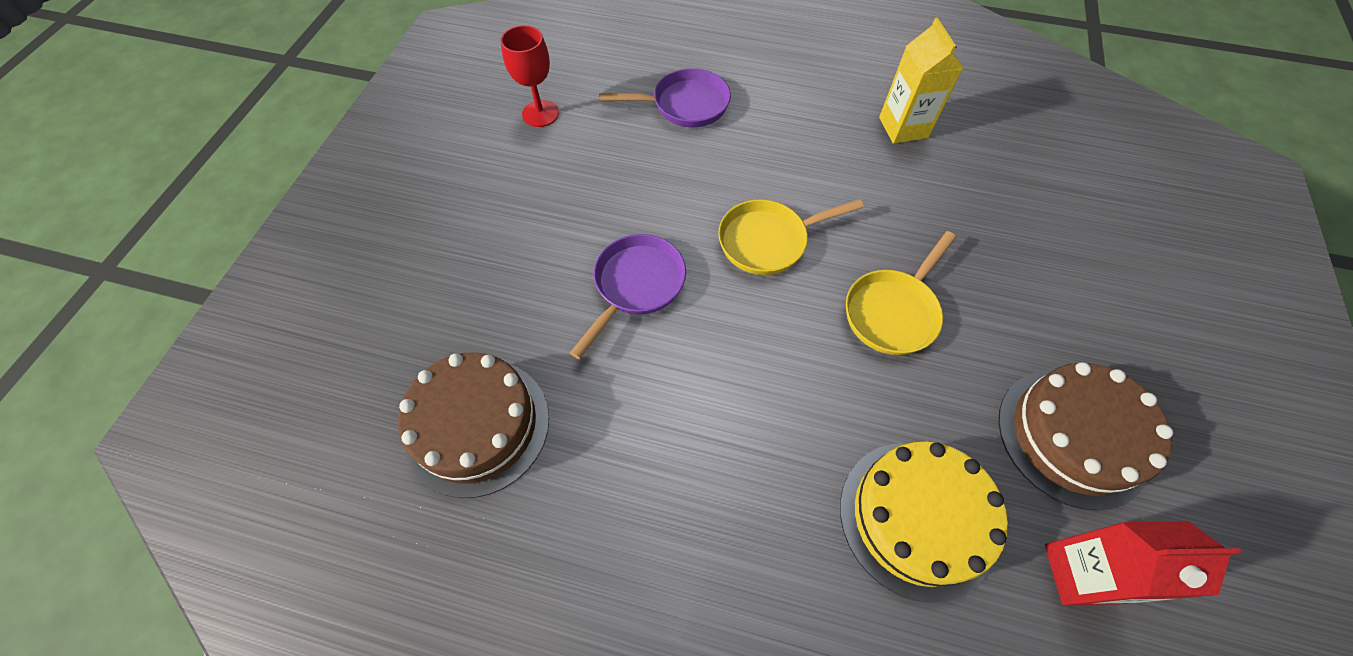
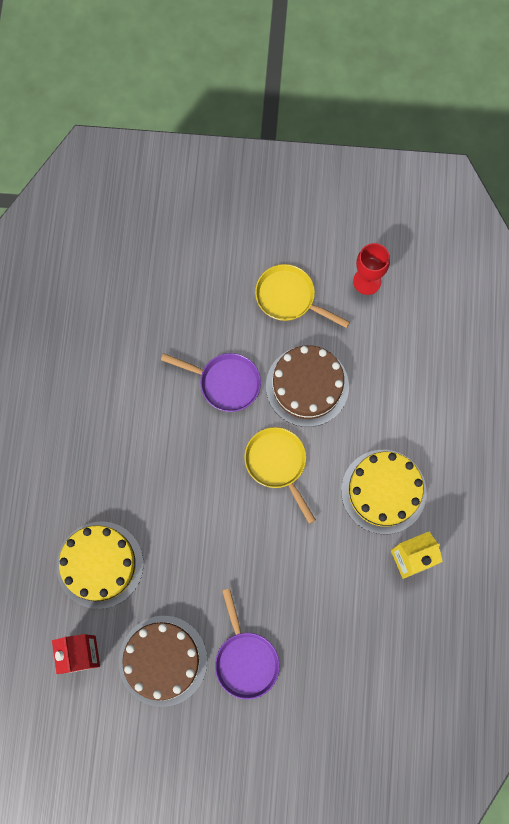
camera: 80 degrees right, 15 degrees up
(477, 425) = (117, 315): brown cake -> brown cake (307, 386)
(685, 105) = (399, 386): purple pan -> purple pan (245, 659)
(817, 139) = (383, 491): none -> yellow cake
(893, 312) = (234, 551): yellow pan -> yellow pan (289, 298)

